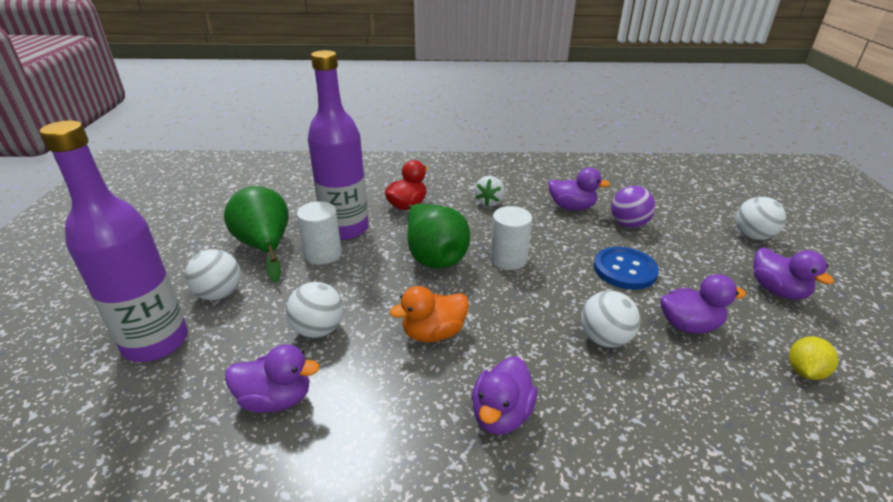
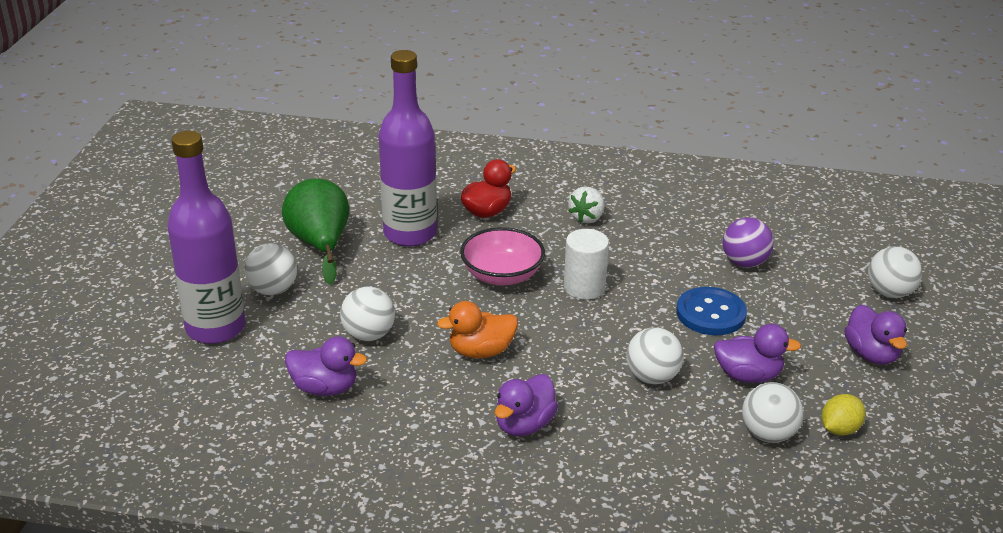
camera: 10 degrees right, 0 degrees up
(323, 254) = (382, 260): white cylinder -> none
(434, 256) = (502, 275): green pear -> pink bowl
(571, 207) = (686, 234): purple duck -> none
(744, 387) = (768, 434): none -> white ball

